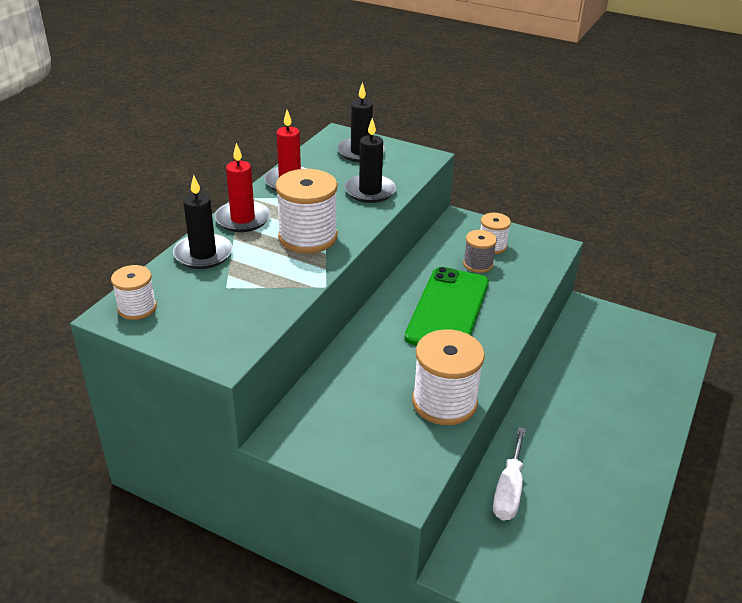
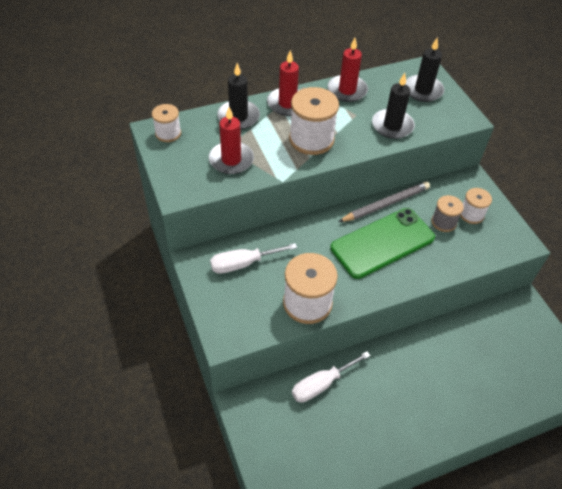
camera: 40 degrees right, 15 degrees up
(246, 295) = (231, 160): none -> red candle
(338, 408) = (243, 264): none -> white screwdriver
(411, 277) = (386, 204): none -> grey pencil

